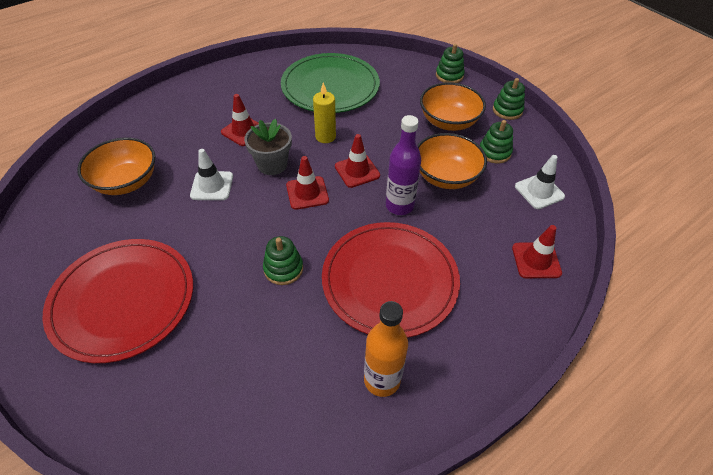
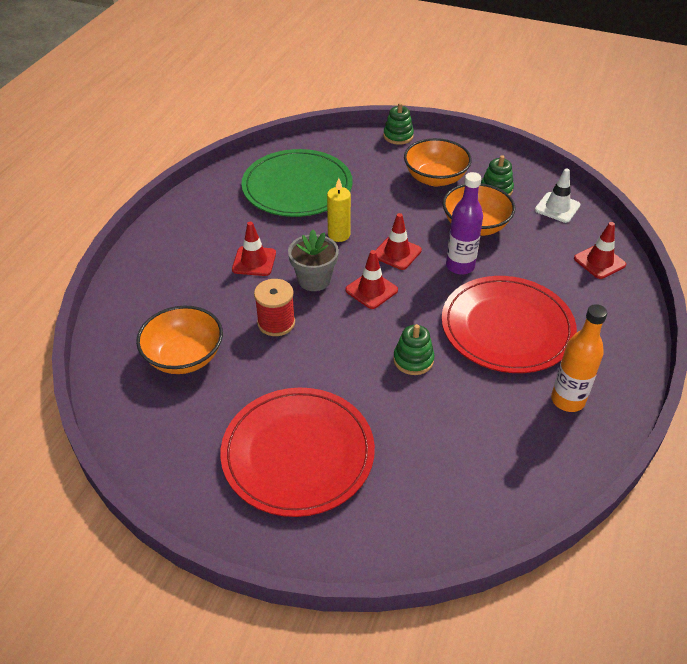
camera: 30 degrees left, 5 degrees down
(212, 186) = (276, 323): white traffic cone -> red spool
(507, 110) = (475, 149): green stacking toy -> none

